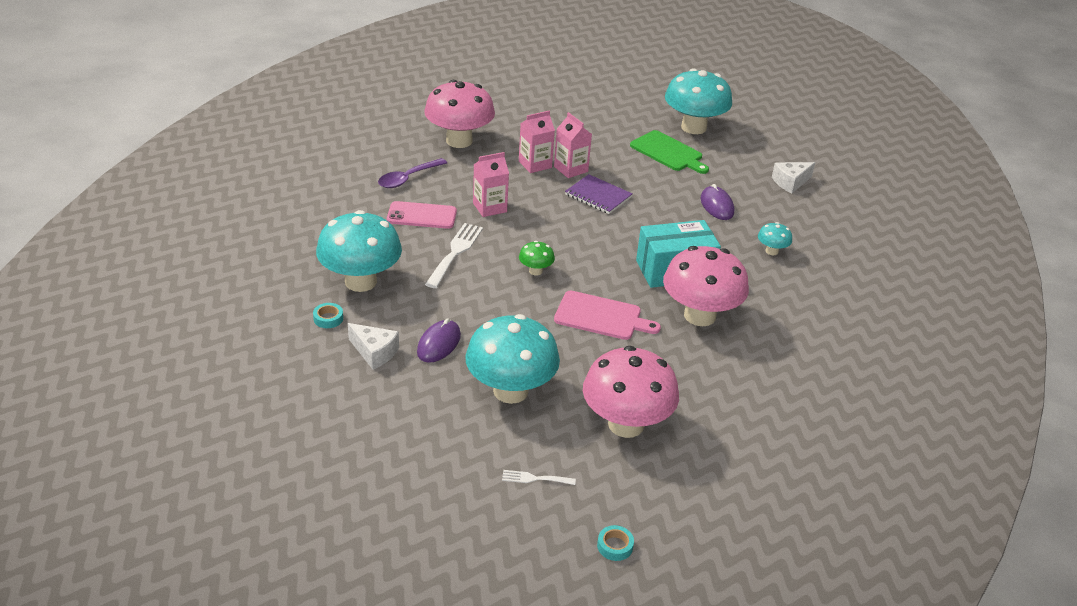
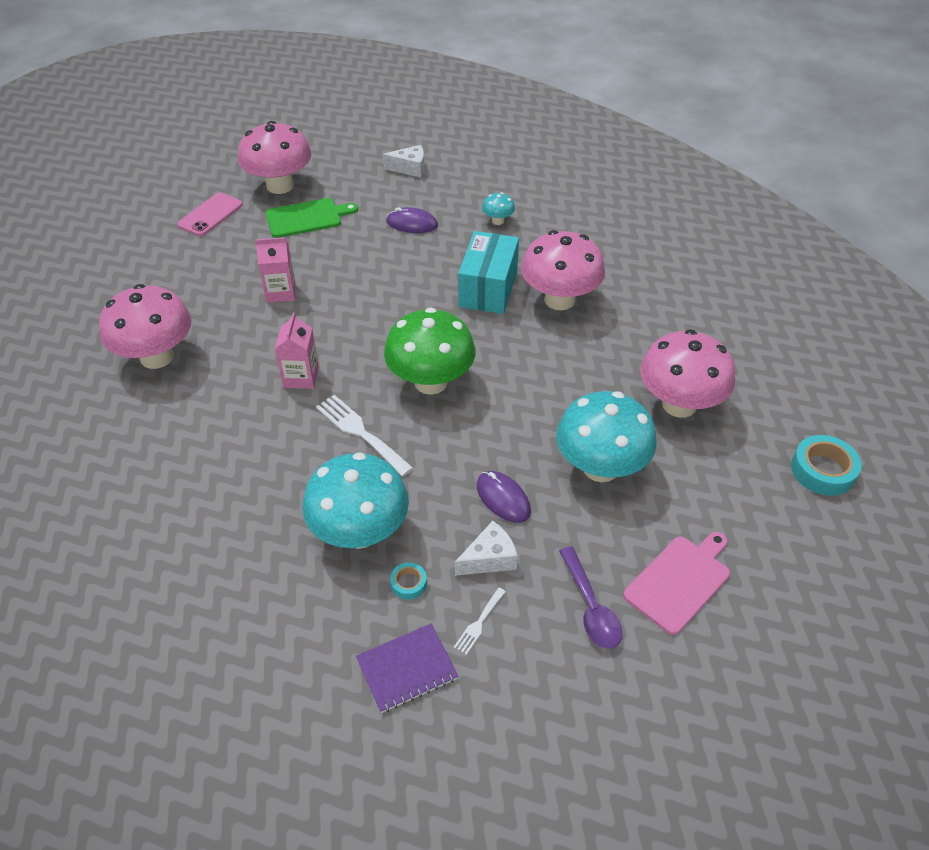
camera: 60 degrees left, 10 degrees up
(408, 178) = (194, 425): purple spoon -> purple spoon (591, 607)
(422, 216) = (275, 438): pink phone -> pink phone (210, 215)
(534, 478) = (725, 494): white fork -> white fork (479, 623)
(535, 164) = (251, 315): pink carton -> none
(535, 271) = (431, 382): green mushroom -> green mushroom, size x2.26
(598, 196) = (341, 291): purple notebook -> purple notebook (407, 669)
(601, 316) = (526, 362): pink cutting board -> pink cutting board (679, 581)
(615, 546) = (823, 470): turquoise tape -> turquoise tape, size x1.90
(693, 127) = (280, 186): turquoise mushroom -> pink mushroom
(790, 182) = (410, 168): white cheese -> white cheese turned 90 degrees counterclockwise

